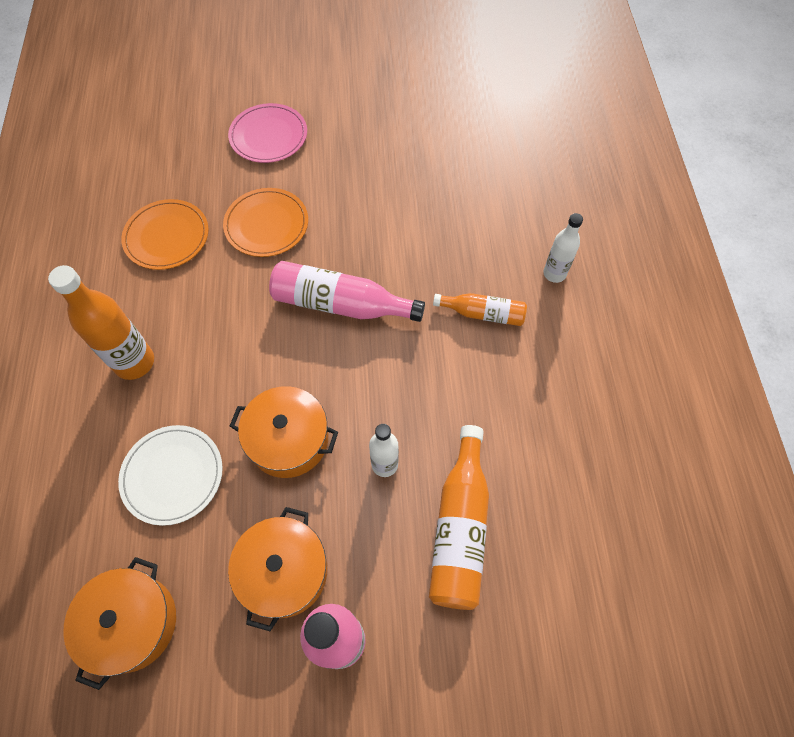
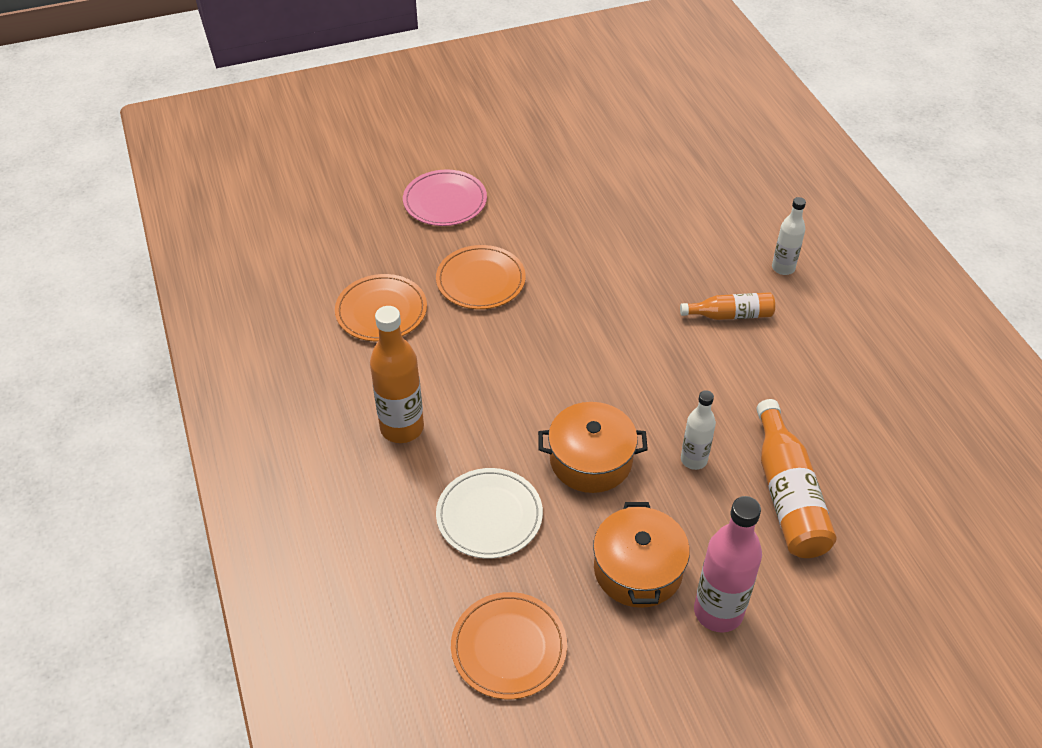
camera: 15 degrees left, 15 degrees down
(132, 623) = (509, 647): orange pot -> orange plate
(340, 304) = (588, 335): pink bottle -> none

